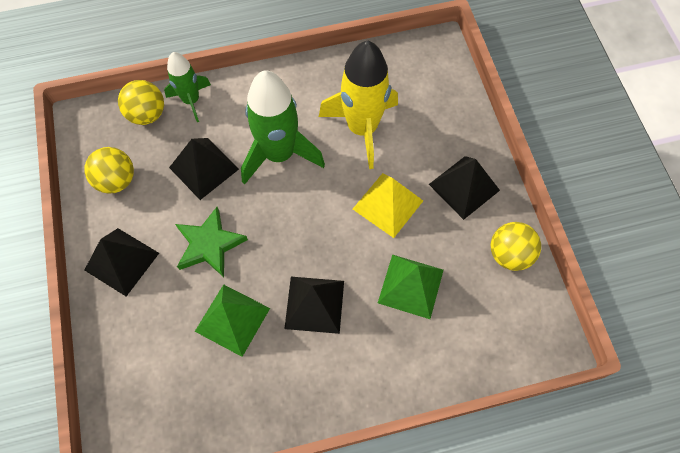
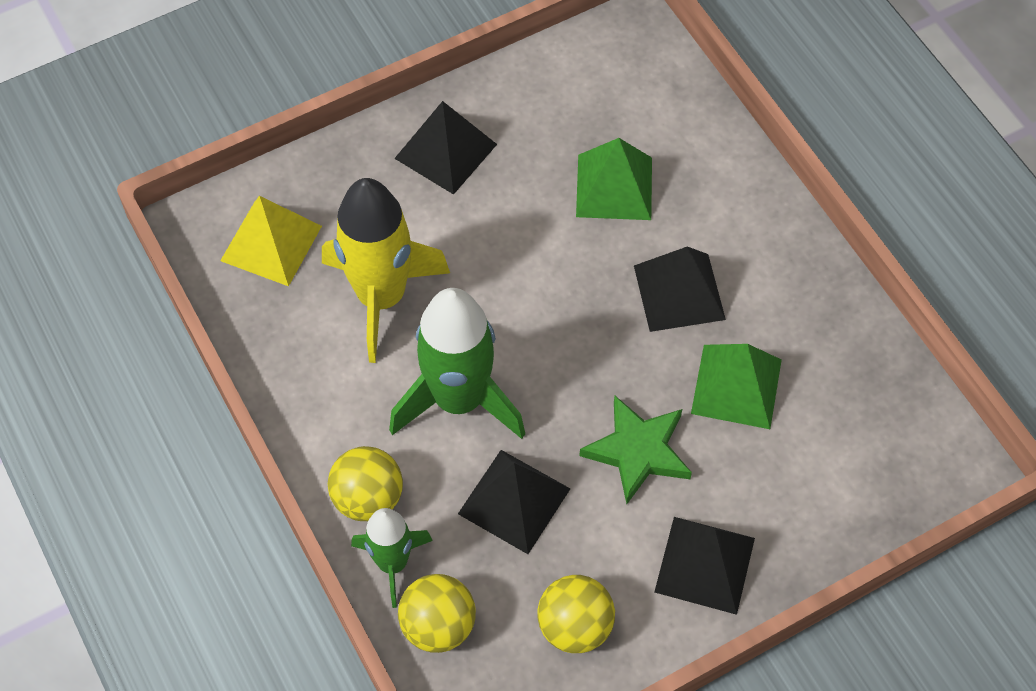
camera: 105 degrees left, 5 degrees down
(387, 205) = (502, 237): yellow pyramid -> yellow pyramid (271, 243)
(509, 254) = (532, 86): yellow ball -> yellow ball (368, 498)

